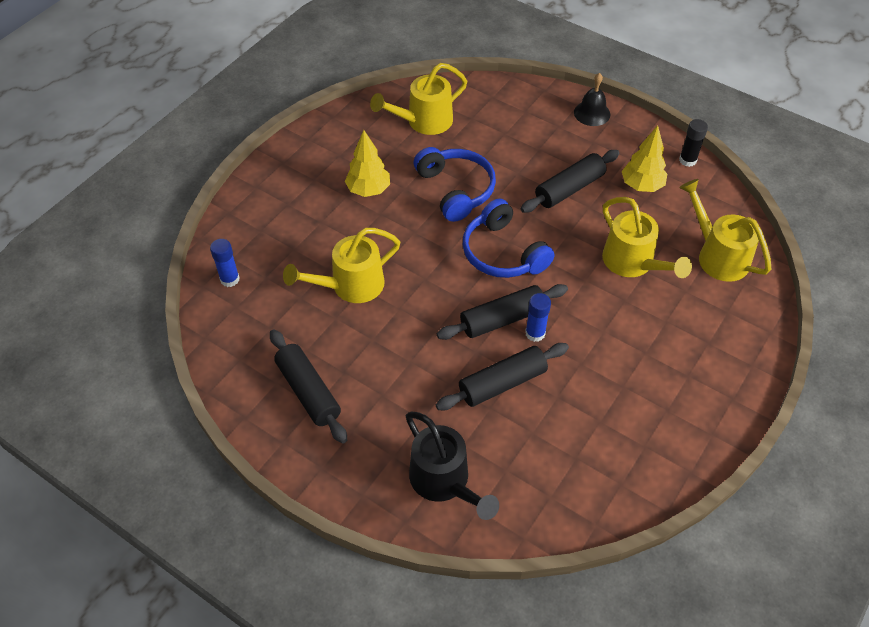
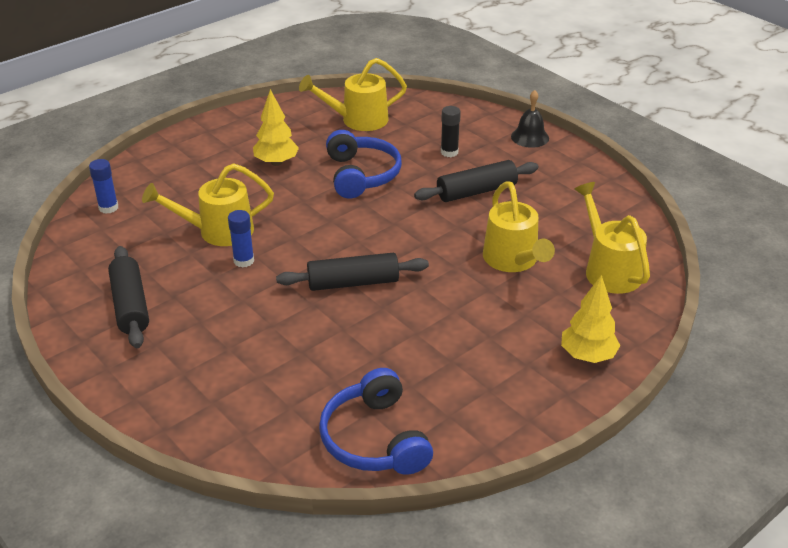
camera: 15 degrees right, 15 degrees down
(444, 482) = (222, 405): black watering can -> none
(502, 253) = (381, 230): blue headphones -> blue headphones (374, 439)
(502, 383) = (325, 334): black rolling pin -> none
(535, 333) = (381, 300): blue glue stick -> blue glue stick (244, 261)
(641, 186) = (553, 200): yellow tree -> yellow tree (587, 356)
(687, 160) = (613, 188): black glue stick -> black glue stick (449, 152)

